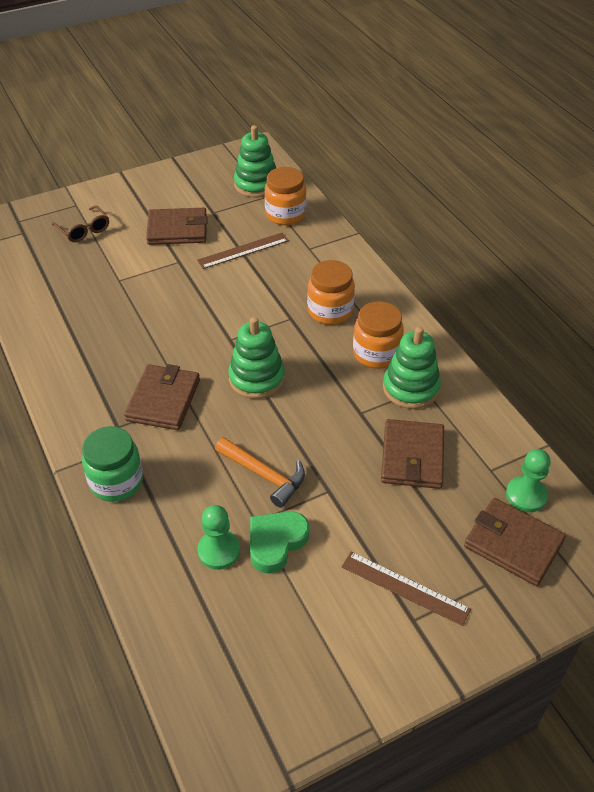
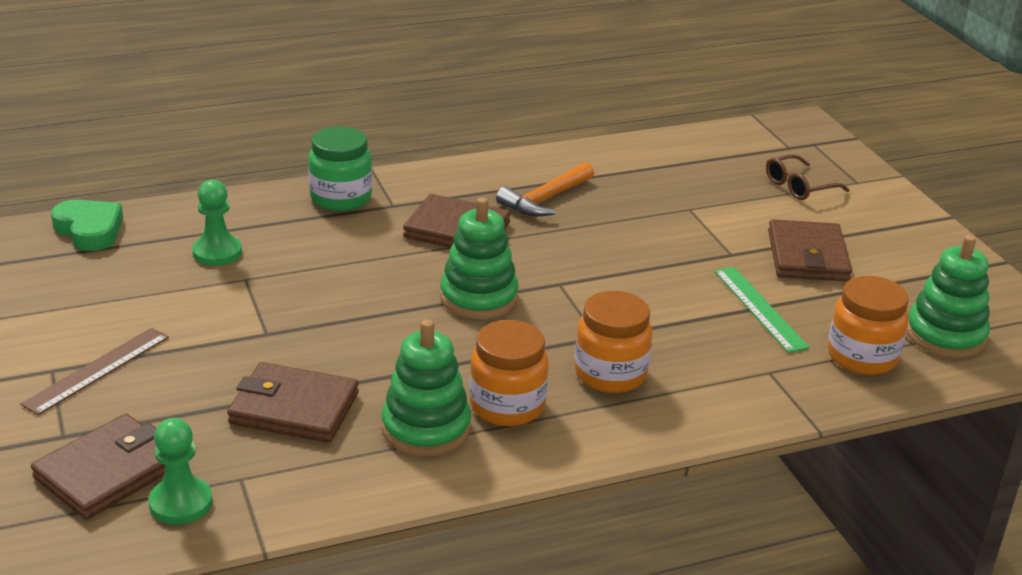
camera: 95 degrees right, 15 degrees down
(243, 250) = (760, 308): brown ruler -> green ruler
(264, 475) = (311, 289): orange hammer -> orange hammer (545, 199)
(276, 542) = (209, 288): green heart -> green heart (89, 230)

